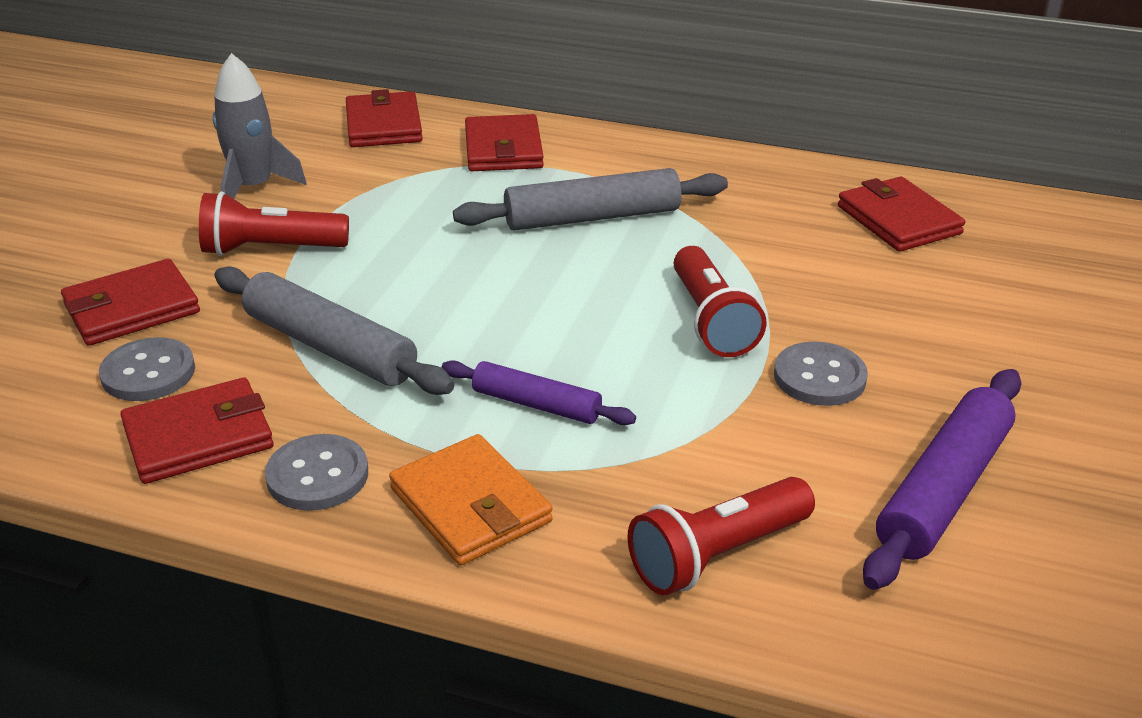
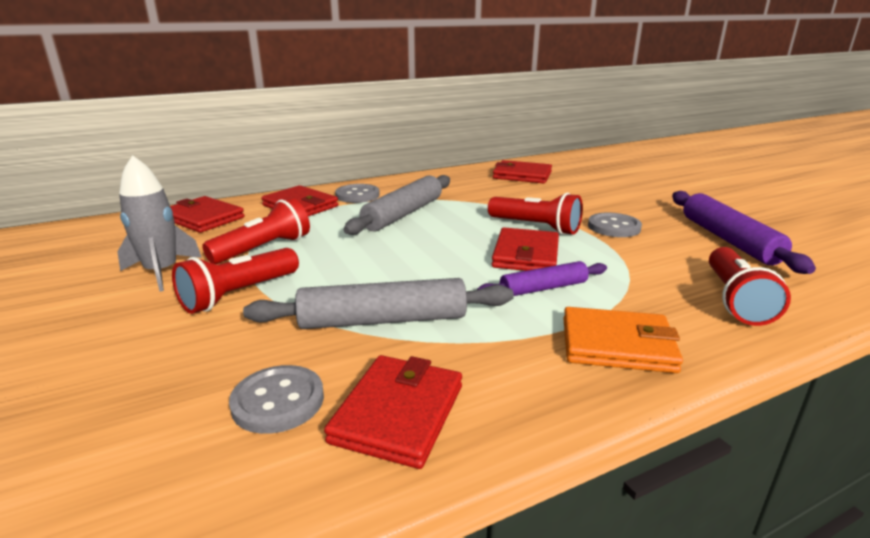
camera: 45 degrees left, 10 degrees down
(132, 308) = (183, 372): red wallet -> red wallet (526, 255)
(317, 475) = (517, 383): grey button -> grey button (357, 195)
(371, 200) = (263, 249): none -> red flashlight

